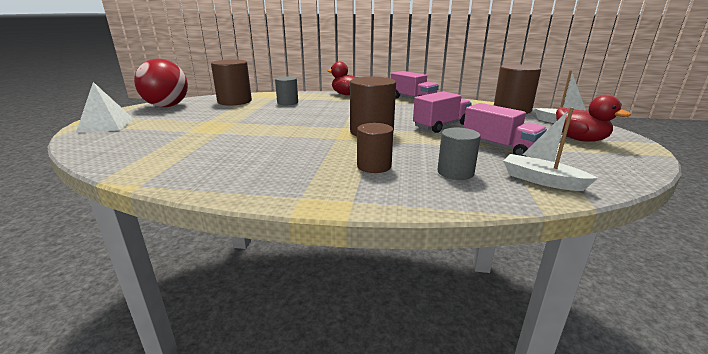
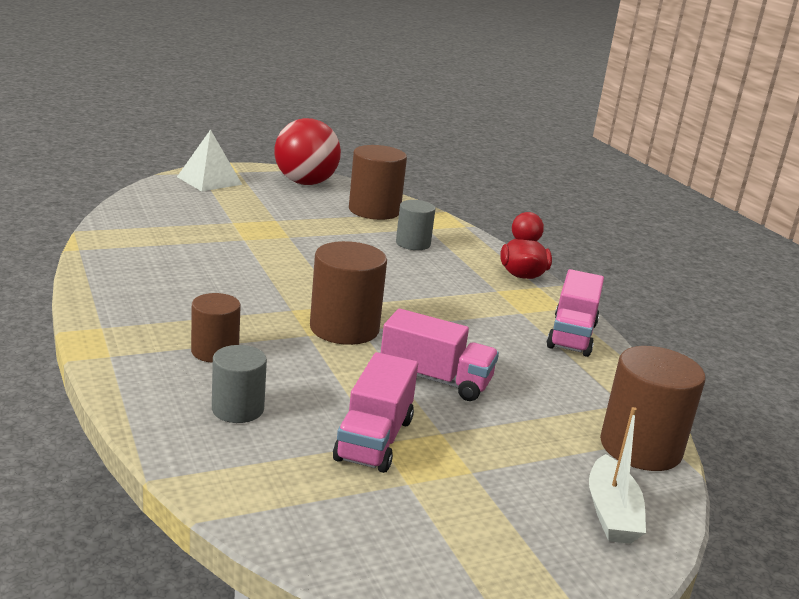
camera: 55 degrees right, 0 degrees up
(541, 180) = (260, 478): white boat -> none
(580, 139) = (507, 527): red duck -> none

